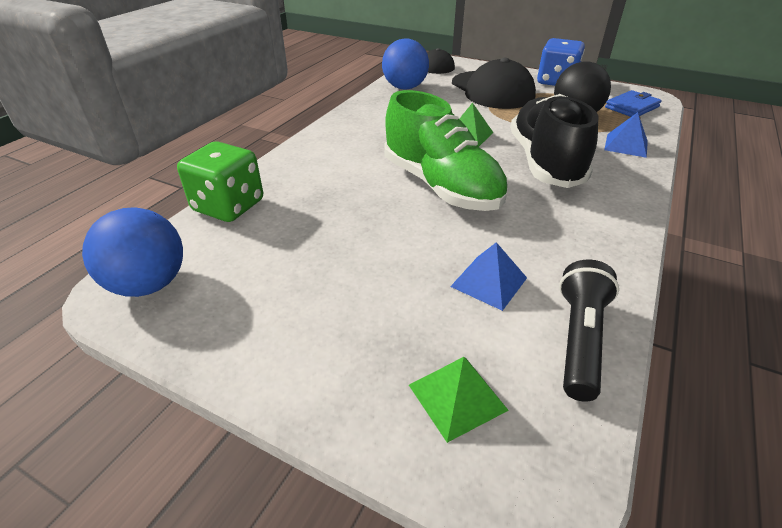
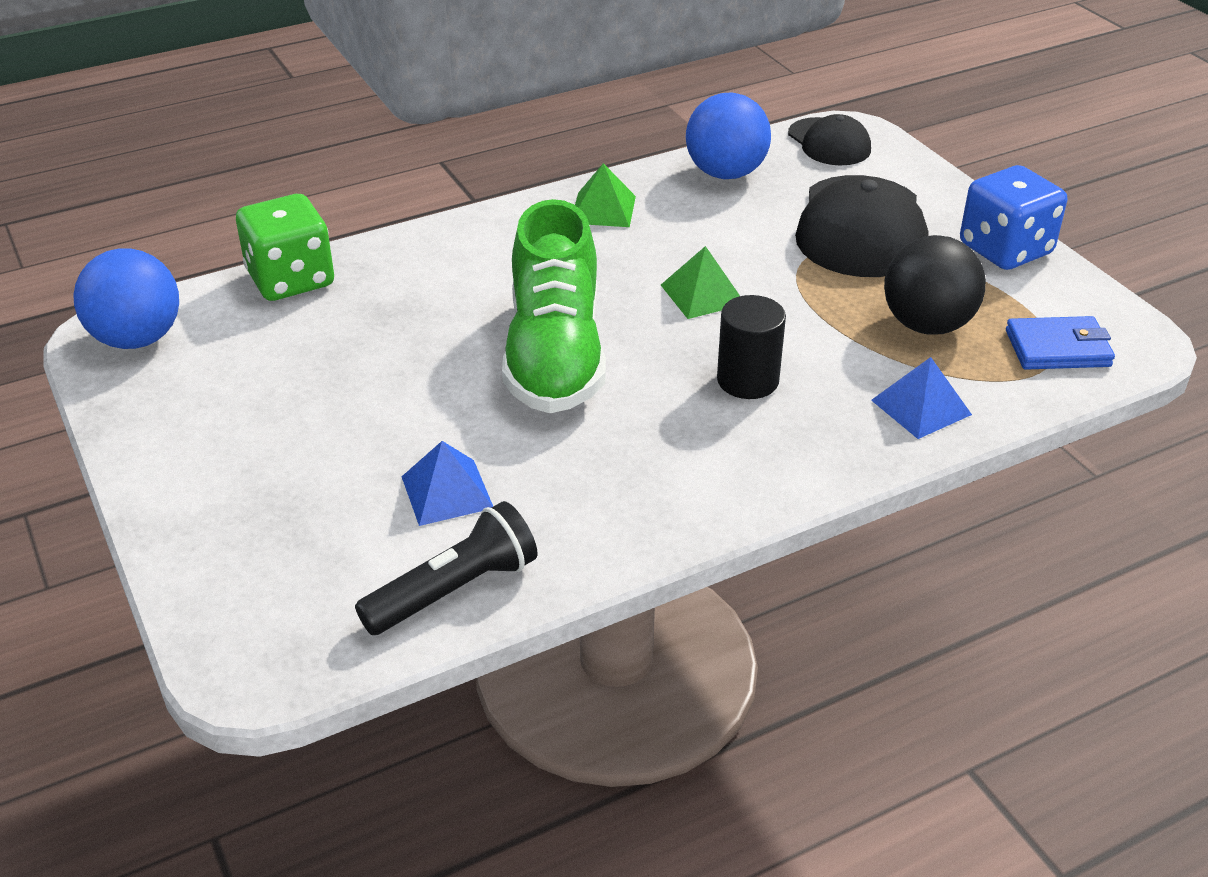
camera: 35 degrees right, 0 degrees up
(457, 397) = (274, 573): green pyramid -> green pyramid (603, 209)
(545, 162) = (747, 380): black shoe -> black cylinder

